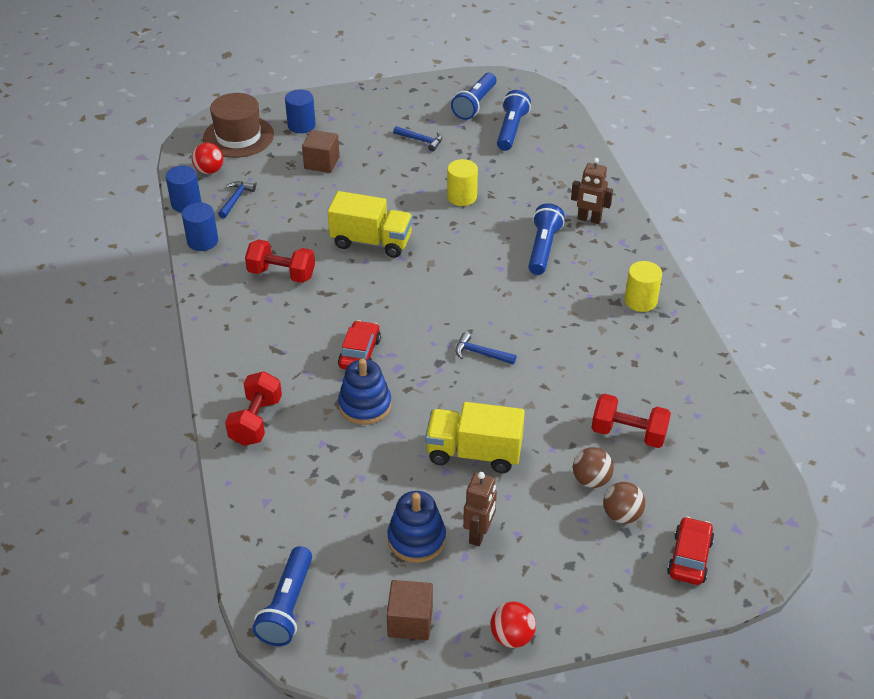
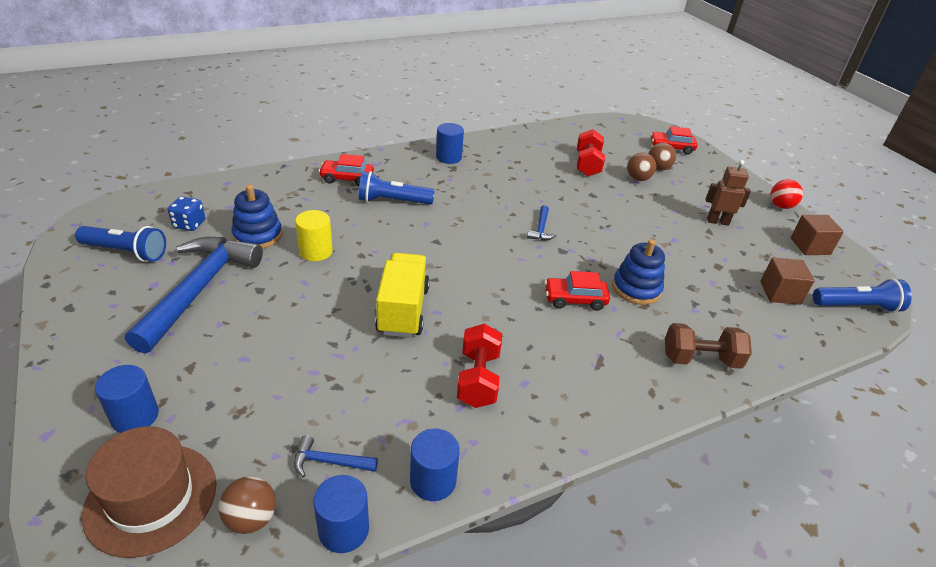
camera: 105 degrees left, 5 degrees down
(209, 171) = (251, 518): red ball -> brown ball
(256, 421) = (700, 359): red dumbbell -> brown dumbbell
(322, 163) = (240, 377): brown cube -> brown cube (780, 293)
(416, 539) = (745, 249): blue stacking toy -> blue stacking toy (258, 235)
(421, 140) = (199, 289): blue hammer -> blue hammer, size x2.46
(474, 453) = (648, 227): yellow truck -> none
(511, 130) = (189, 224): blue flashlight -> blue dice
(589, 219) = (347, 178): brown robot -> red car
(640, 301) = (448, 157): yellow cylinder -> blue cylinder

